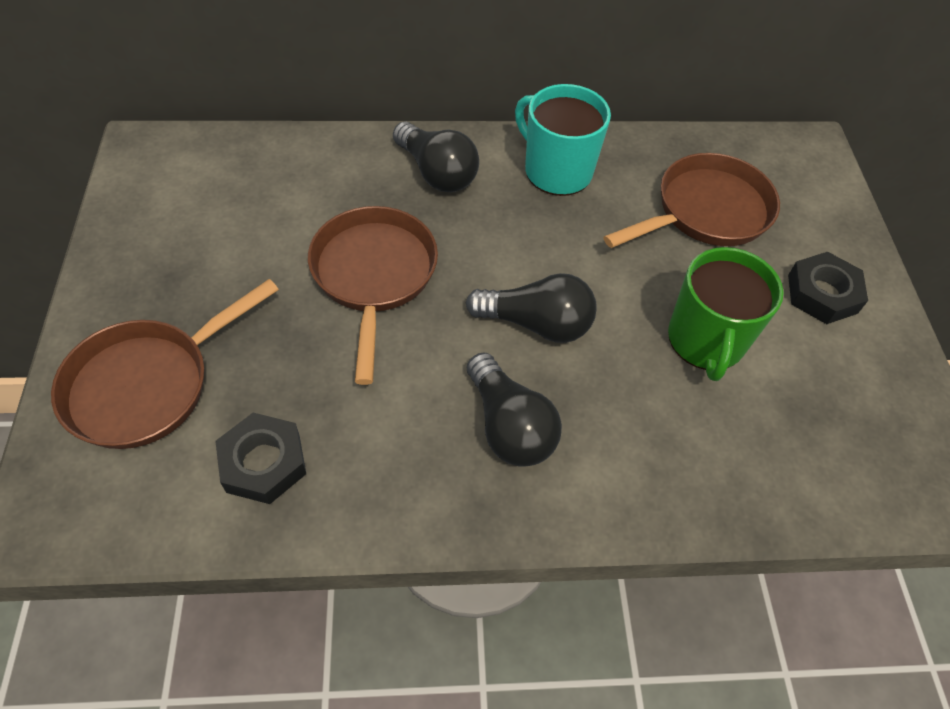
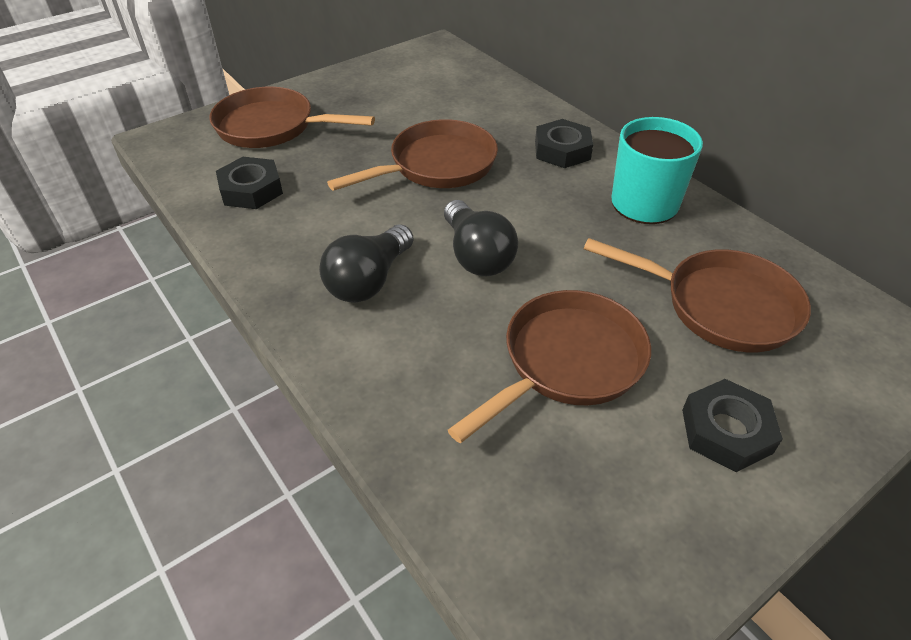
camera: 60 degrees right, 10 degrees down
(437, 173) = (562, 150): black light bulb -> black nut
(706, 341) = (567, 362): green mug -> brown pan

